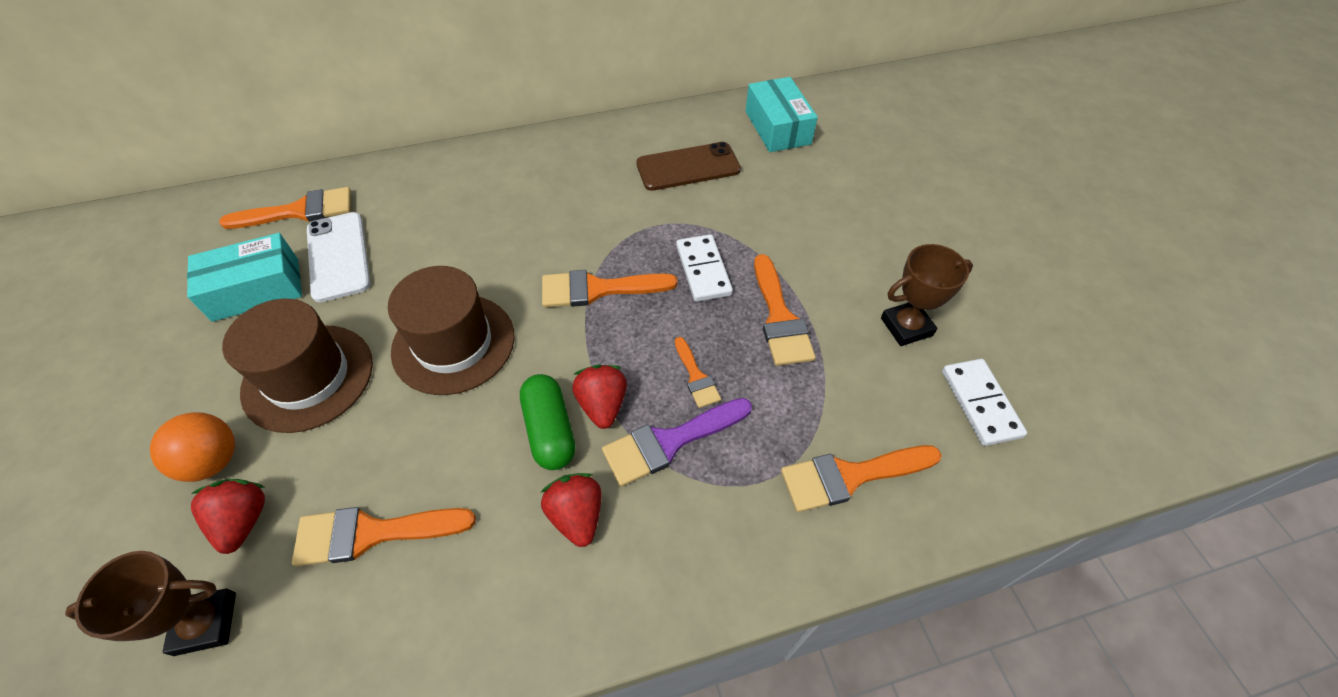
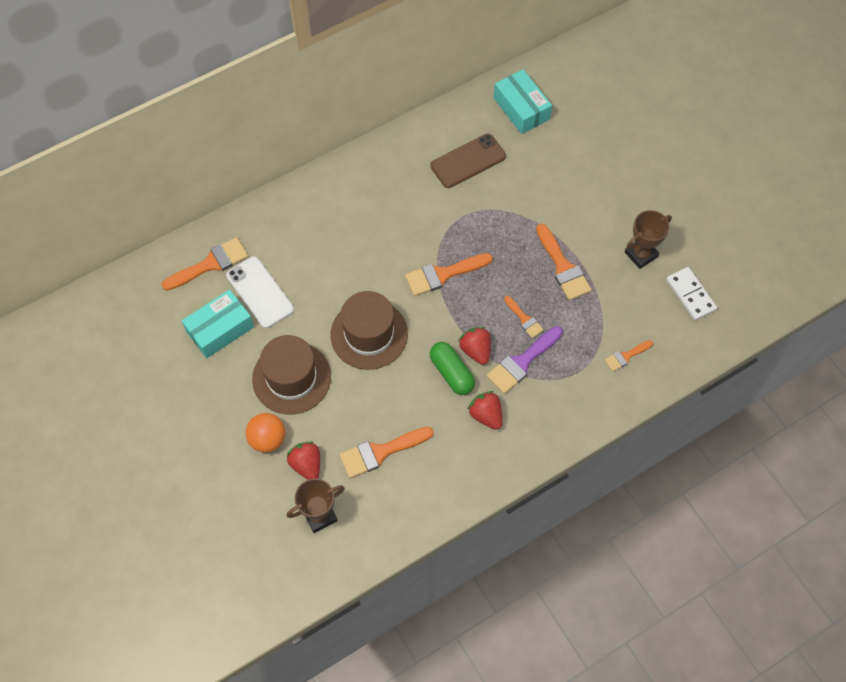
camera: 15 degrees left, 10 degrees up
(703, 270) = (505, 244): white domino -> none
(850, 476) = (626, 356): orange brush -> orange brush, size x0.57

